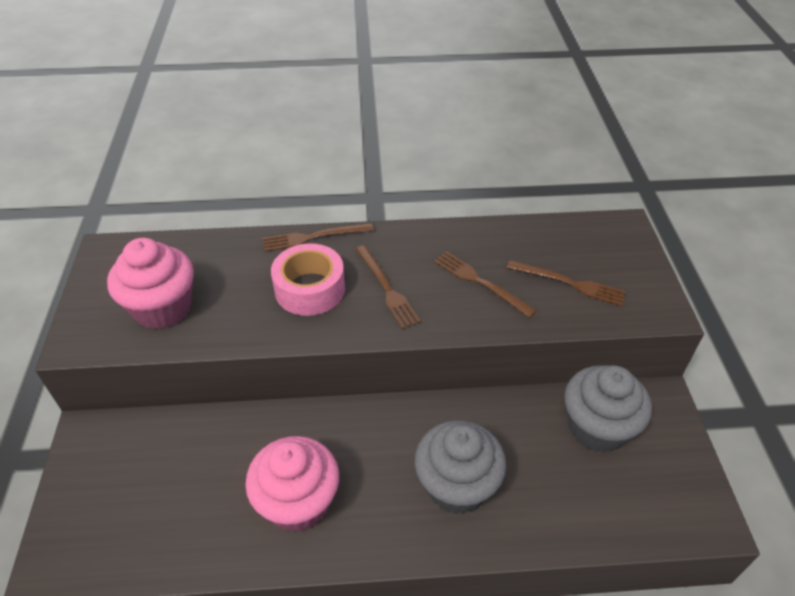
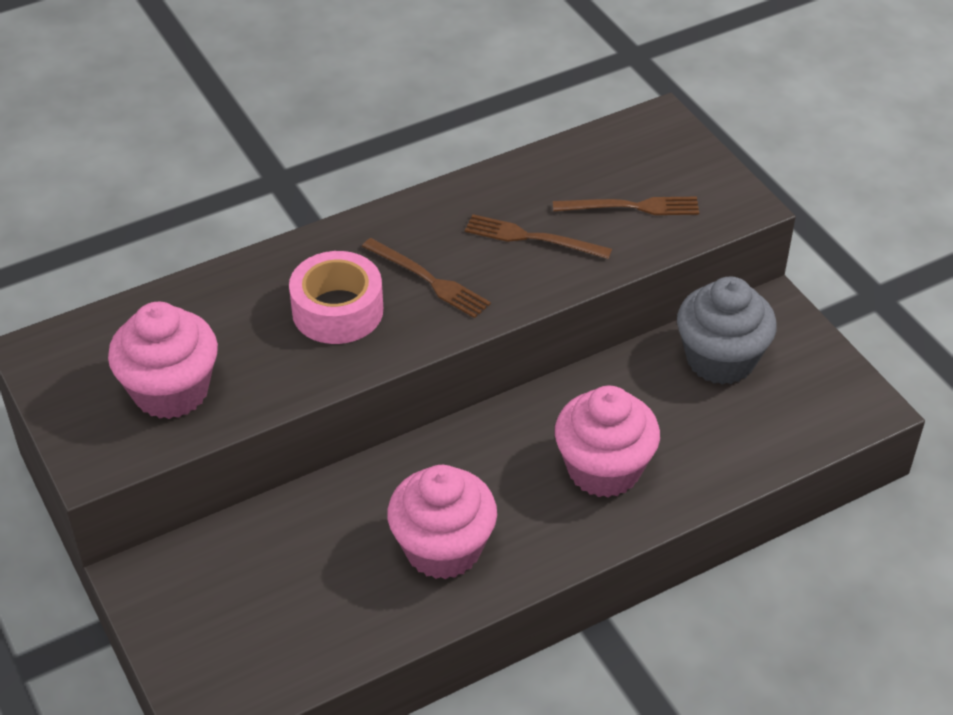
camera: 25 degrees left, 0 degrees up
(313, 237) = (298, 248): brown fork -> none
(456, 485) = (604, 469): grey cupcake -> pink cupcake

